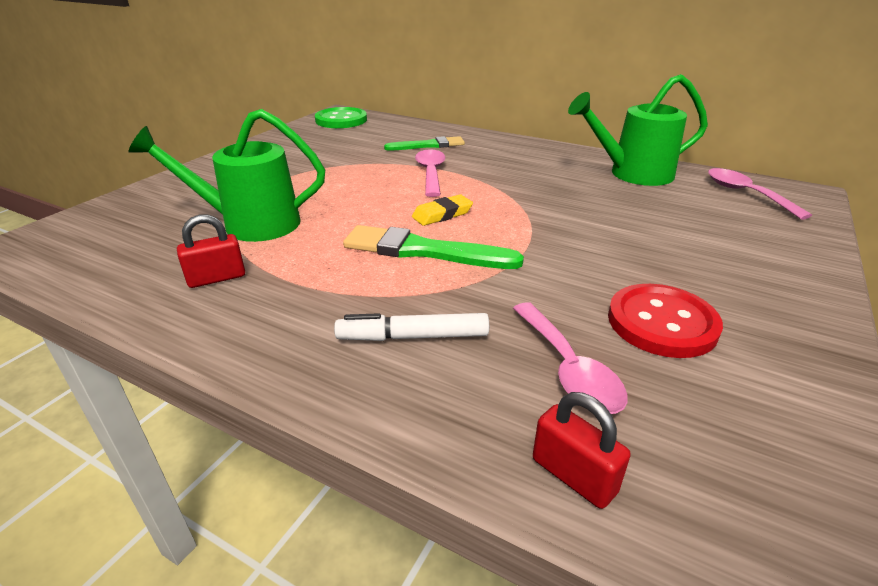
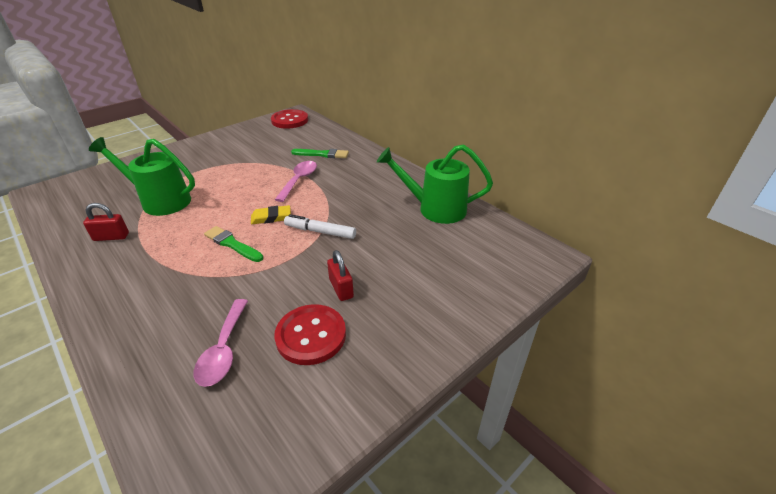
camera: 20 degrees right, 5 degrees up
(341, 120) = (290, 120): green button -> red button
(413, 336) = (168, 304): white marker -> white marker (320, 231)
(423, 251) = (232, 244): green brush -> green brush, size x0.66
(573, 475) = (158, 413): red padlock -> red padlock (341, 288)
(746, 194) = (499, 246): pink spoon -> none

